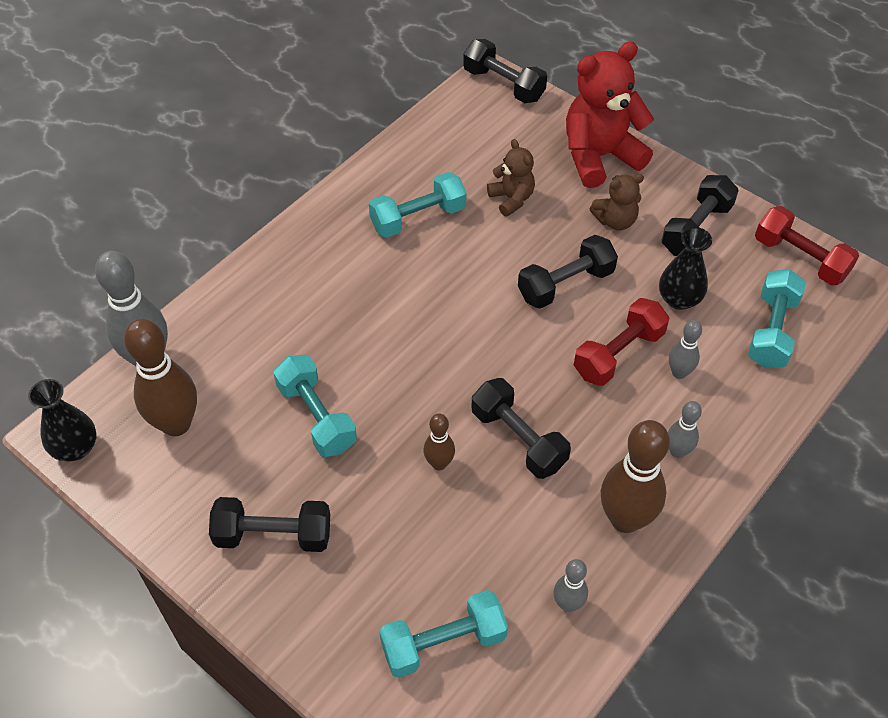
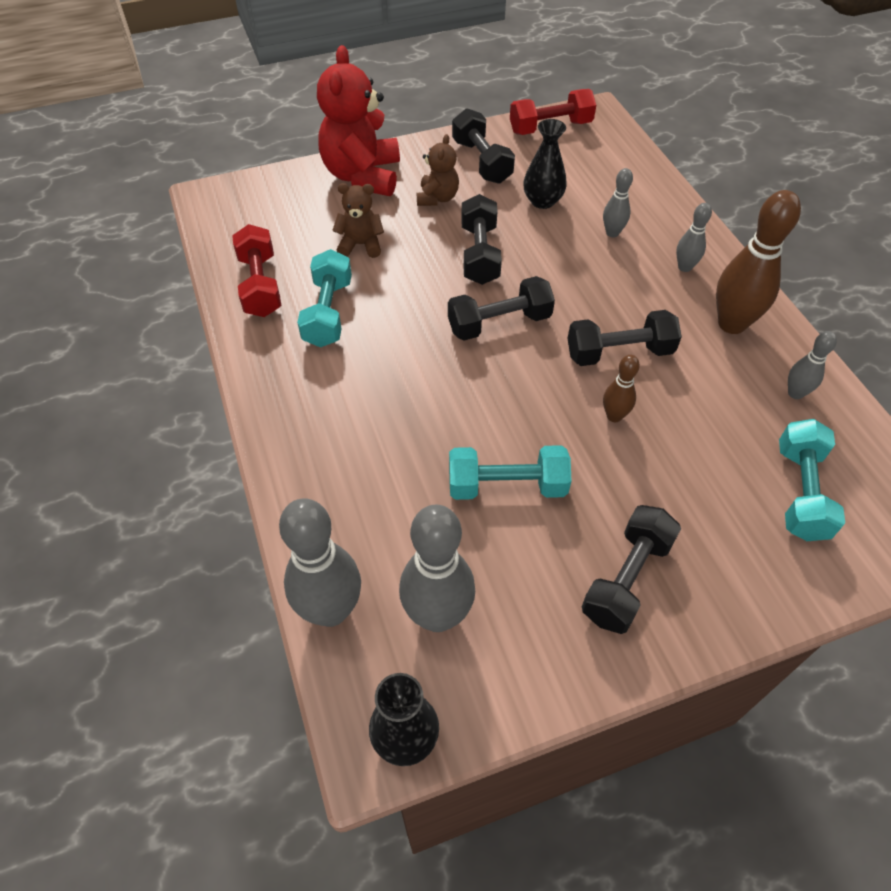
camera: 60 degrees left, 0 degrees up
(176, 424) = (437, 615): brown bowling pin -> grey bowling pin
(503, 85) = (226, 192): black dumbbell -> black dumbbell (499, 323)
(618, 354) = (572, 256): red dumbbell -> red dumbbell (260, 285)
(771, 331) = (605, 171): turquoise dumbbell -> none

